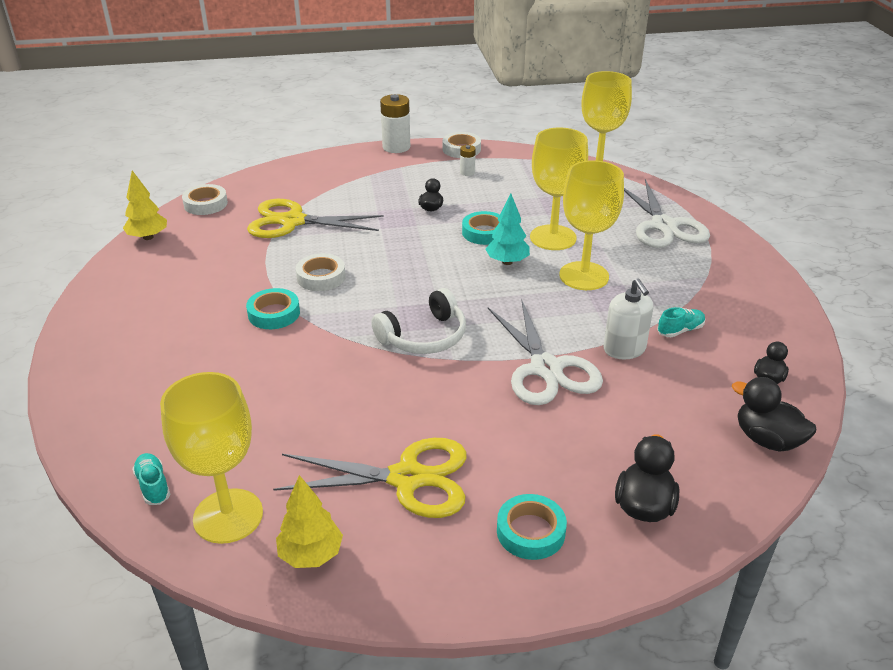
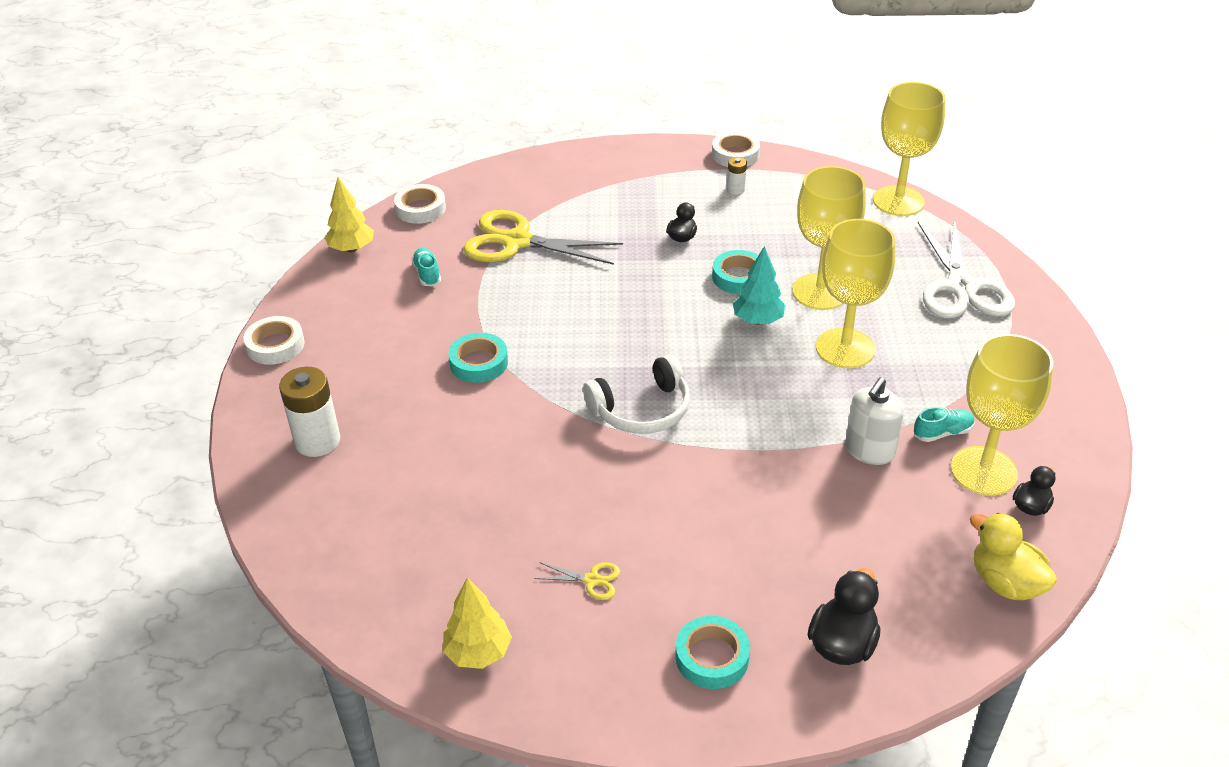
camera: 10 degrees right, 5 degrees up
(153, 486) = (328, 556): turquoise shoe -> turquoise shoe (427, 274)
(228, 516) = (400, 599): yellow goblet -> yellow goblet (984, 471)
(321, 277) = (538, 320): white tape -> white tape (275, 345)
(396, 147) = (656, 145): white battery -> white battery (317, 441)
(407, 478) = (592, 580): yellow scissors -> yellow scissors, size x0.41
(546, 369) = (772, 465): white scissors -> none
(624, 349) = (869, 450): white soap dispenser -> white soap dispenser turned 45 degrees clockwise
(767, 440) = (1005, 583): black duck -> yellow duck

